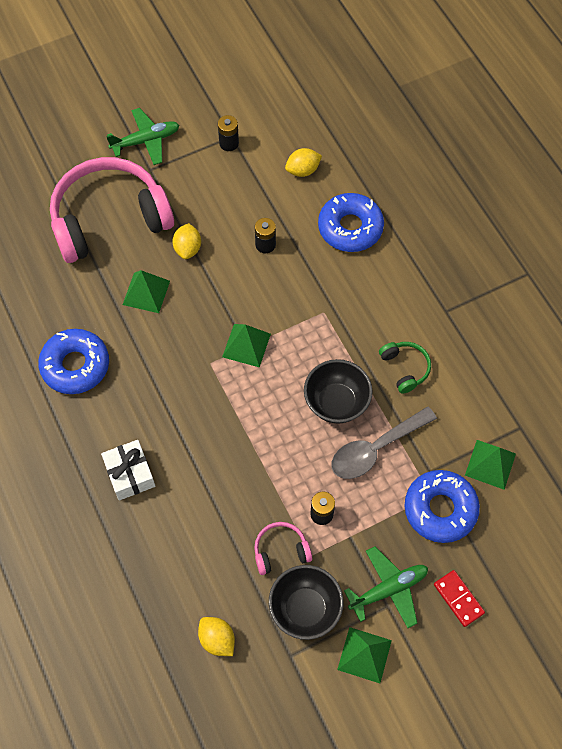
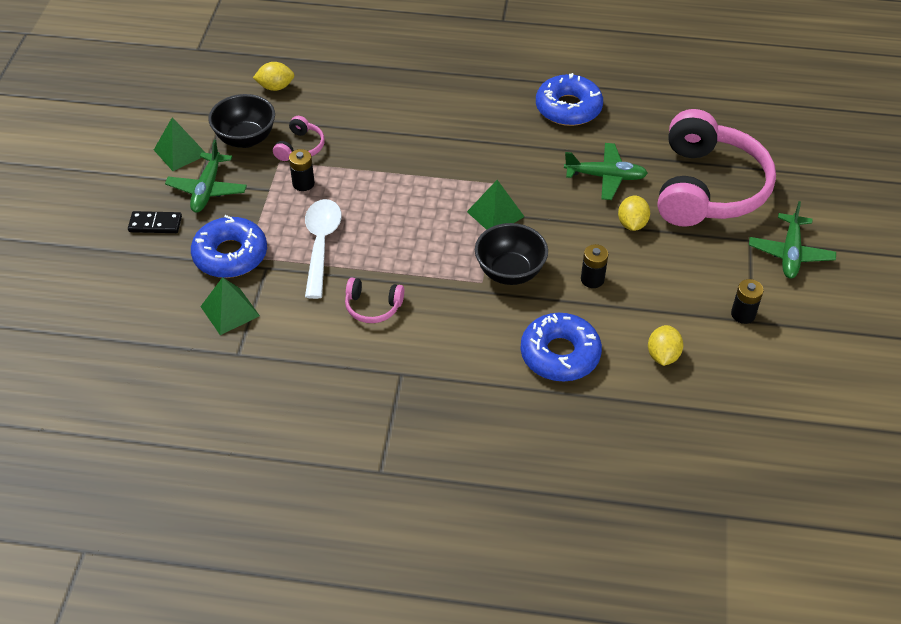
camera: 125 degrees right, 15 degrees down
(130, 474) = (444, 98): white gift -> none
(146, 292) = (605, 177): green pyramid -> green plane
(188, 248) = (632, 224): yellow lemon -> yellow lemon turned 60 degrees clockwise
(336, 402) = (386, 242): black bowl -> black bowl (510, 272)
(375, 449) = (321, 244): grey spoon -> white spoon
(405, 368) = (373, 307): green headphones -> pink headphones
(458, 599) = (155, 224): red domino -> black domino

